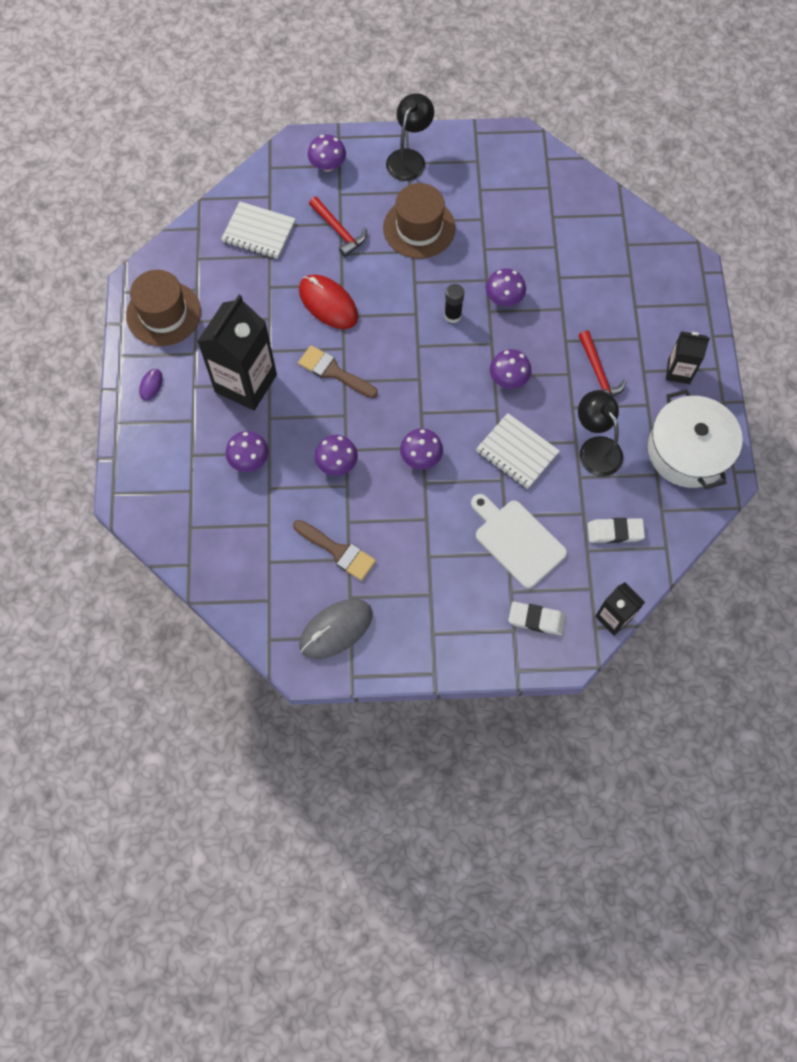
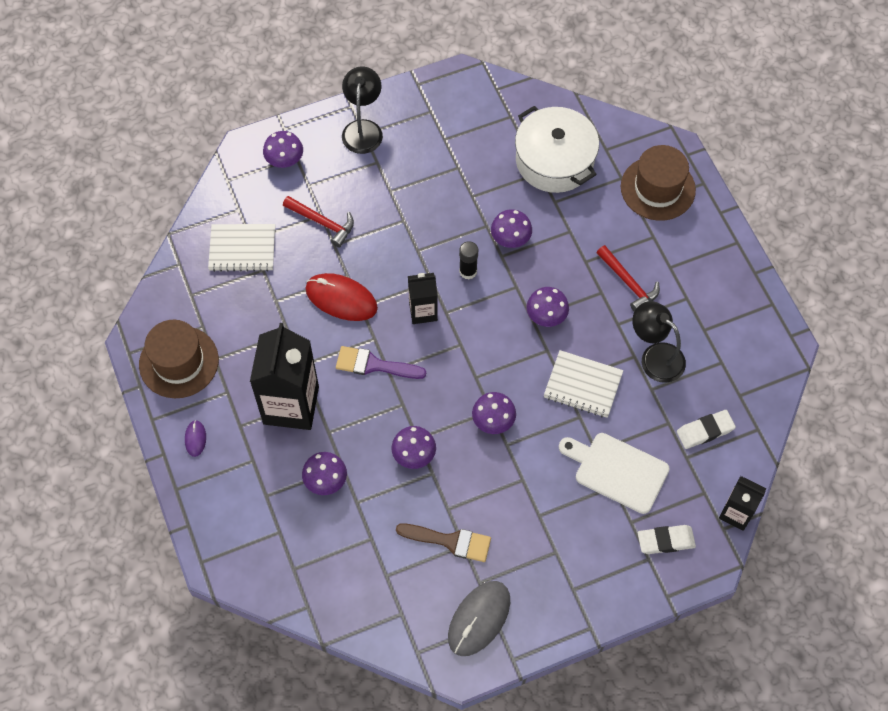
camera: 20 degrees left, 5 degrees down
(333, 372) = (374, 365): brown brush -> purple brush
(419, 228) = (400, 195): brown hat -> brown hat (657, 188)
(679, 371) = (703, 257): black carton -> black carton (423, 311)
(688, 451) = (741, 330): white pot -> white pot (554, 160)

